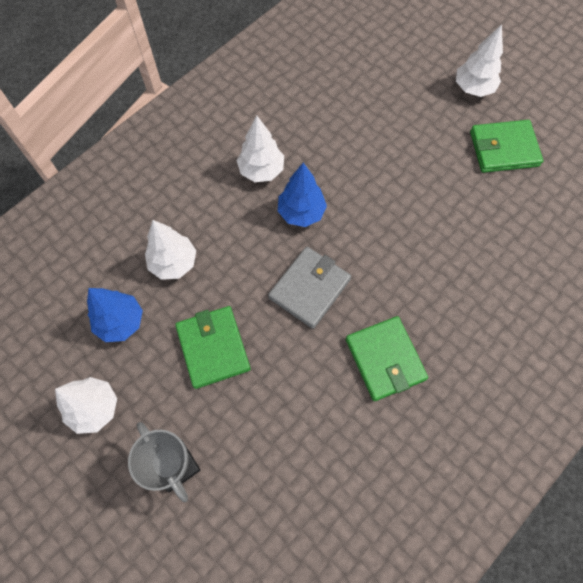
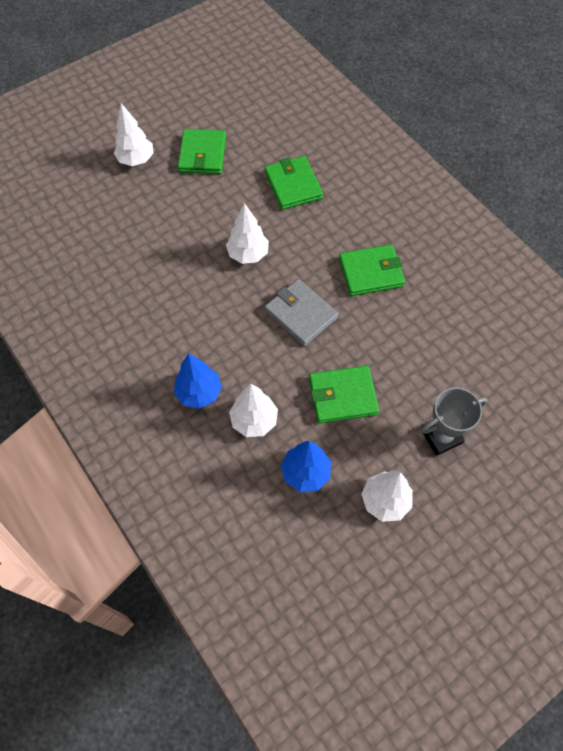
camera: 80 degrees left, 5 degrees down
(261, 170) = (174, 334): white tree -> white tree (248, 254)
(301, 212) = (226, 309): blue tree -> blue tree (199, 393)
(490, 252) = (293, 185): none -> green wallet

